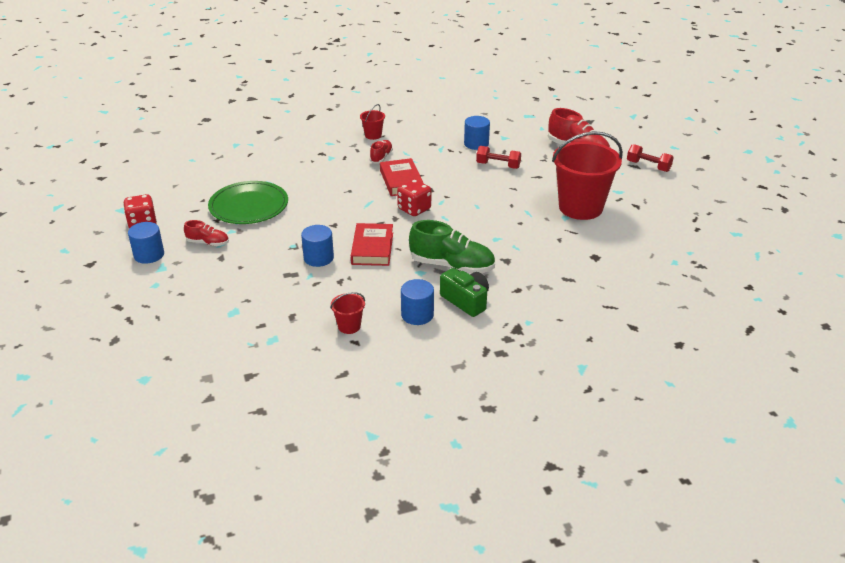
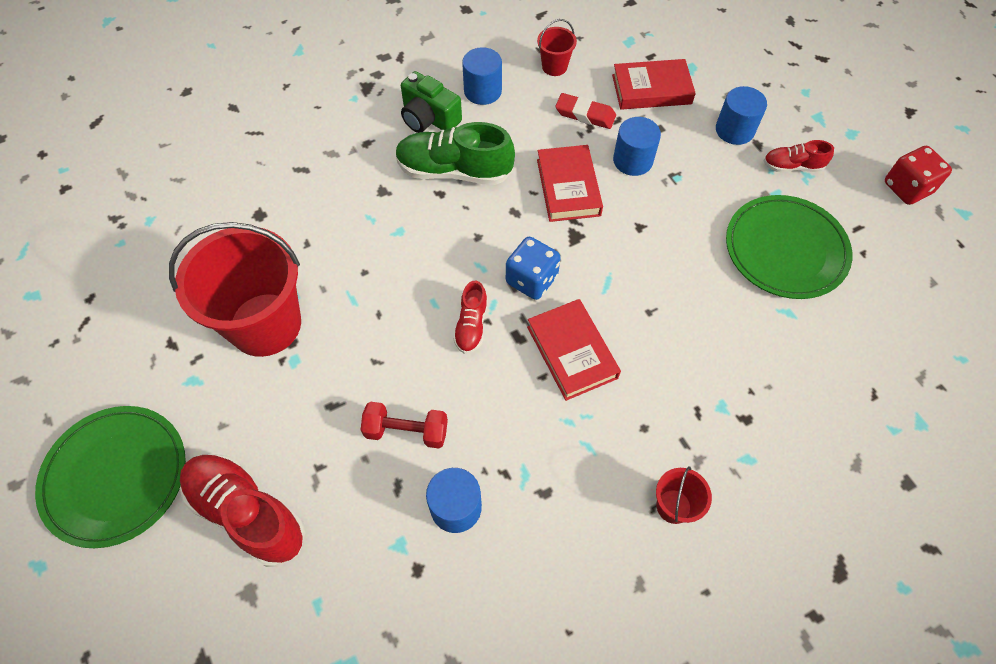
camera: 170 degrees right, 25 degrees up
(149, 255) = (851, 135): blue cylinder -> blue cylinder (734, 130)
(276, 300) = (651, 89): none -> red book
(339, 289) = (585, 114): none -> red eraser
(381, 157) = (630, 424): red shoe -> red shoe (471, 325)
(414, 209) = (531, 280): red dice -> blue dice
(648, 166) = (115, 476): red dumbbell -> green plate

